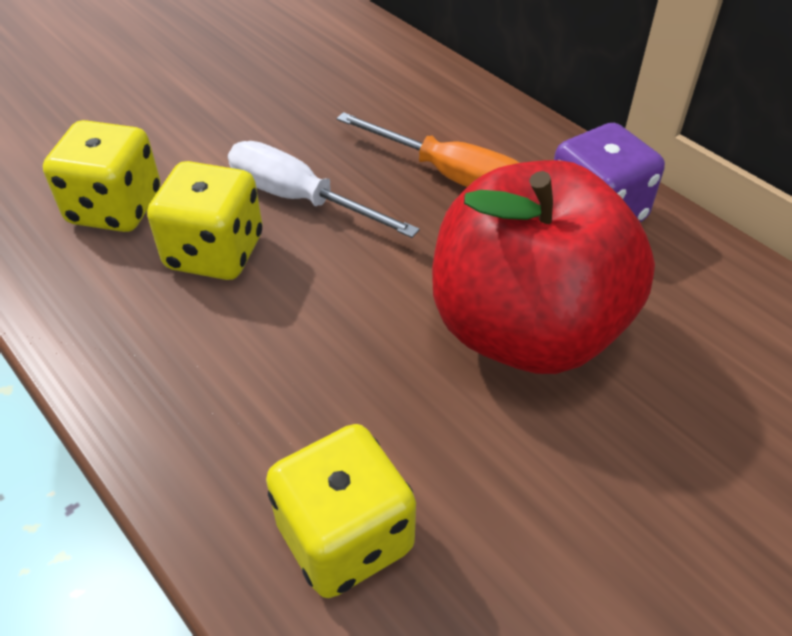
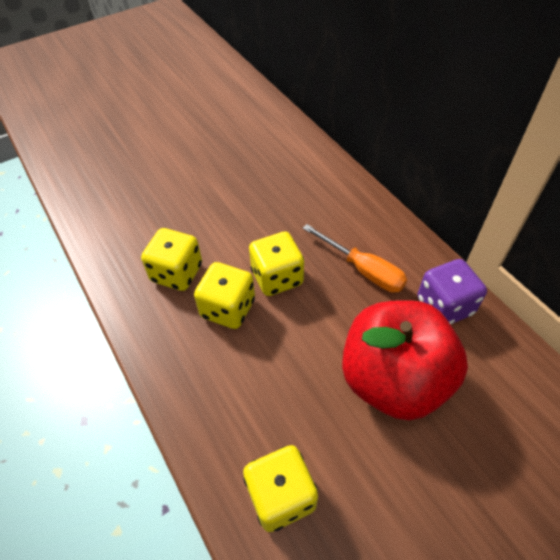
camera: 10 degrees right, 5 degrees up
(300, 199) = (277, 277): white screwdriver -> yellow dice

